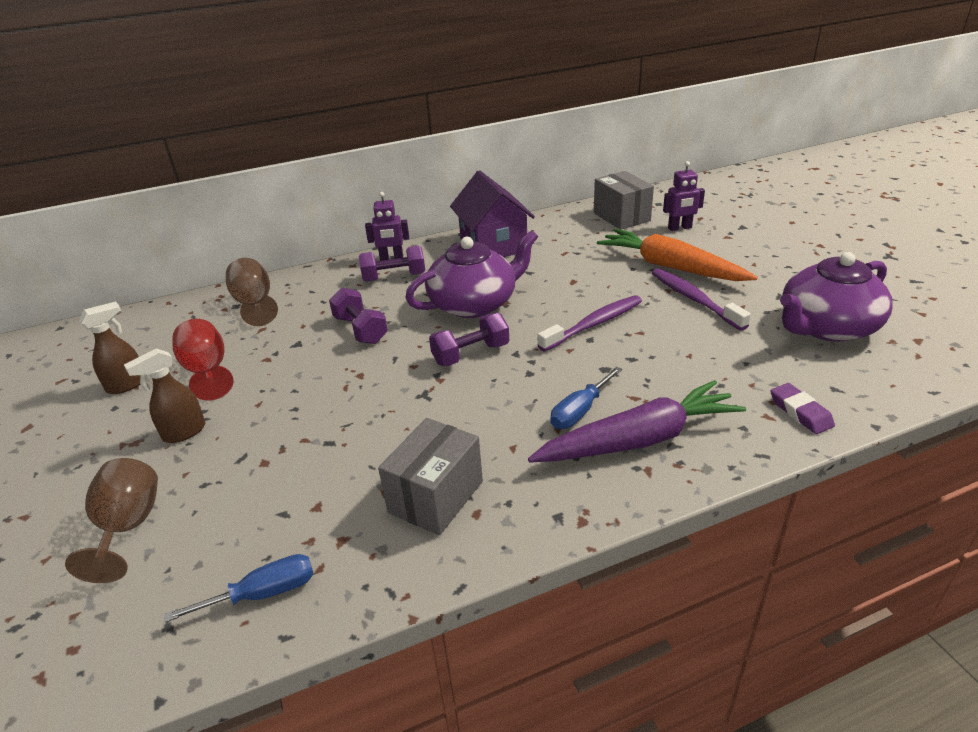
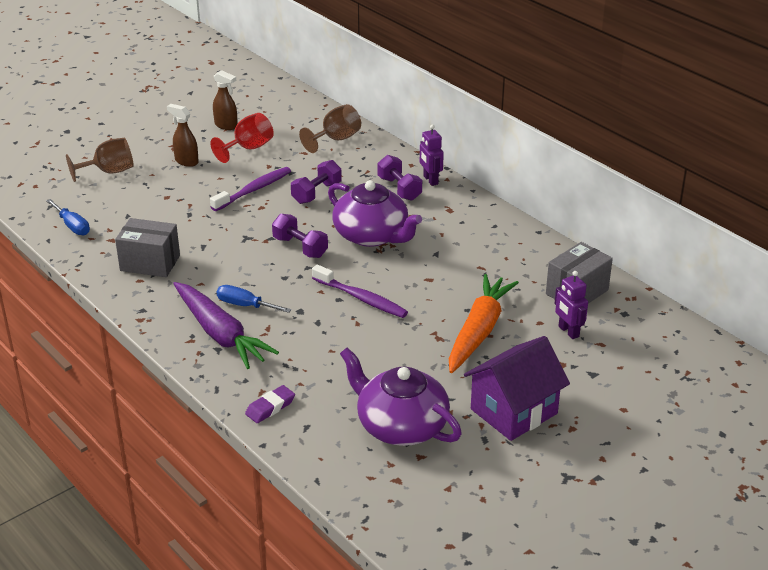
camera: 70 degrees right, 0 degrees up
(493, 245) = (477, 226): purple house -> purple house (513, 411)
(694, 299) = (422, 348): purple toothbrush -> purple toothbrush (254, 190)

